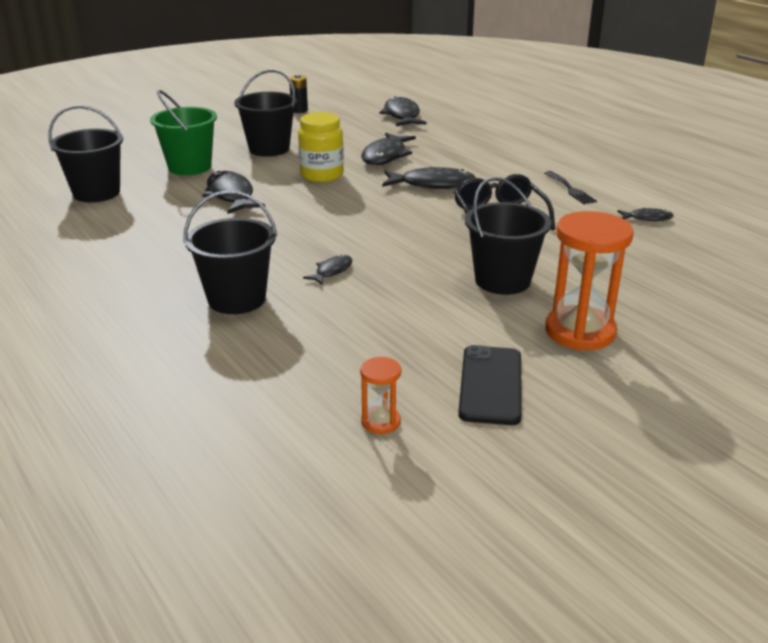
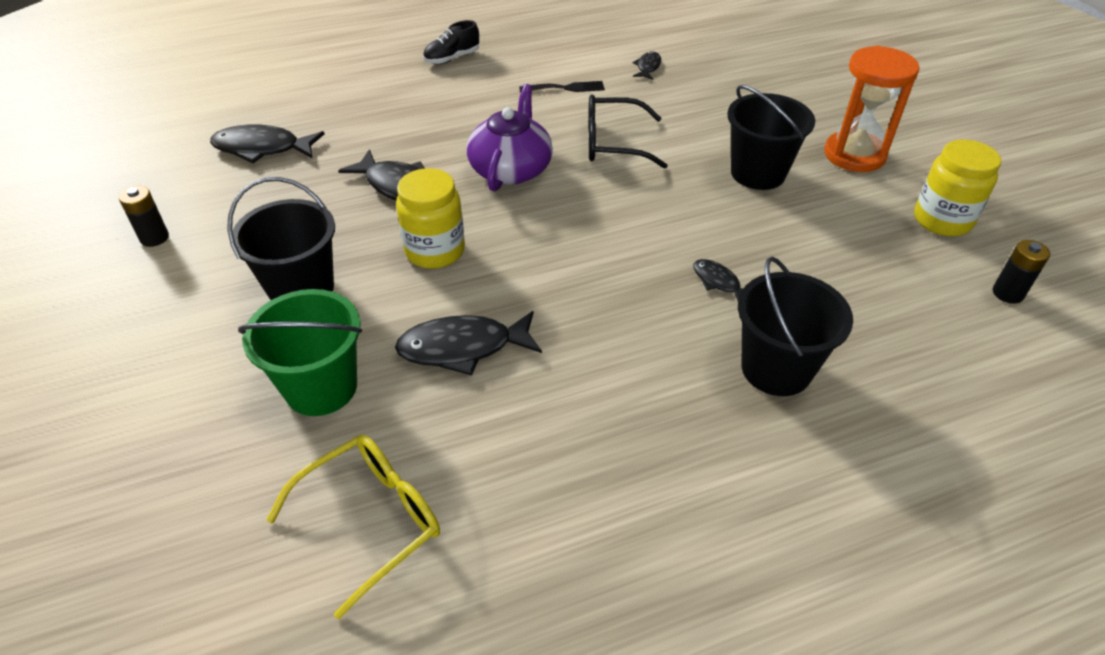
camera: 75 degrees left, 15 degrees up
(96, 193) = (370, 521): black bucket -> yellow glasses
(380, 422) = (1007, 293): orange hourglass -> black battery
(432, 184) = (511, 169): black fish -> purple teapot
(490, 385) = (942, 220): black phone -> yellow jar
(572, 146) = (452, 58): none -> black shoe

